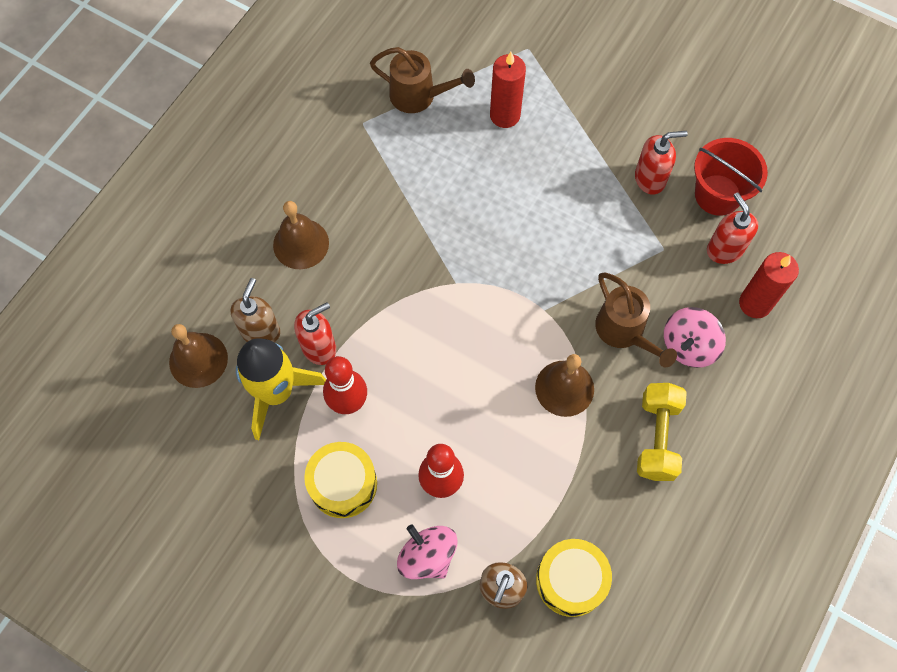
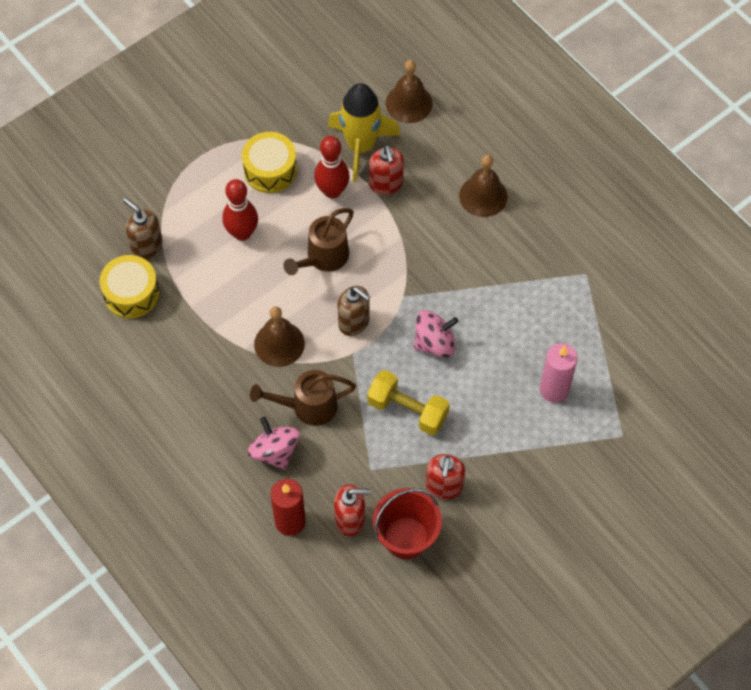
camera: 110 degrees right, 5 degrees down
(260, 331) = (416, 149): brown soap dispenser -> brown soap dispenser (354, 322)
(419, 96) = (598, 327): brown watering can -> brown watering can (323, 258)
(427, 556) = (193, 207): pink spinning top -> pink spinning top (434, 343)
(505, 115) = (554, 390): red candle -> pink candle
(657, 437) = (209, 395): yellow dumbbell -> yellow dumbbell (407, 410)

